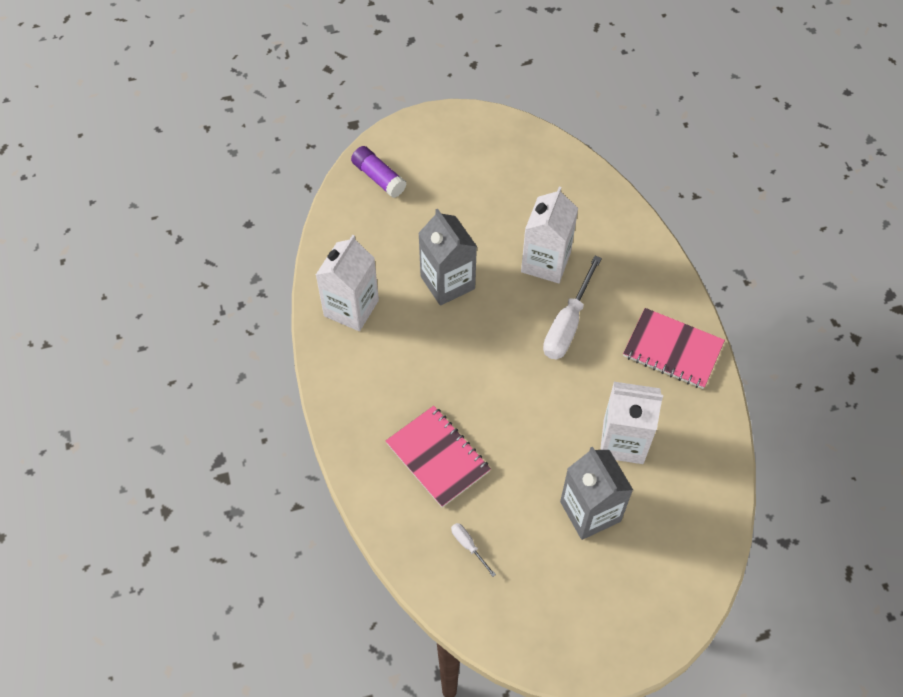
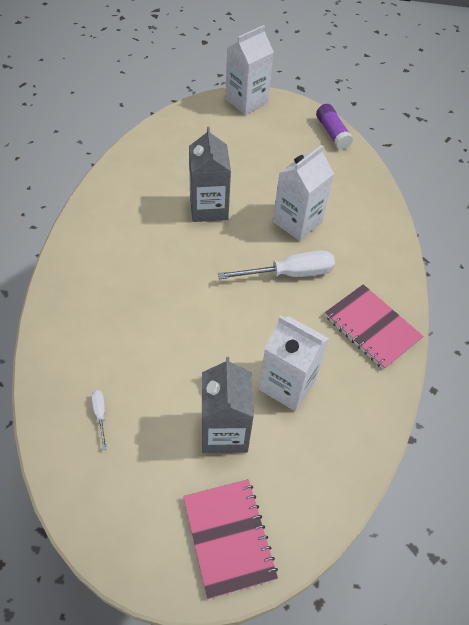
camera: 20 degrees right, 5 degrees down
(351, 308) = (122, 198): white carton -> white carton (246, 101)
(379, 178) = (200, 121): purple glue stick -> purple glue stick (332, 133)
(438, 457) = (120, 332): pink notebook -> pink notebook (229, 538)
(567, 324) = (289, 273): white screwdriver -> white screwdriver turned 150 degrees counterclockwise

